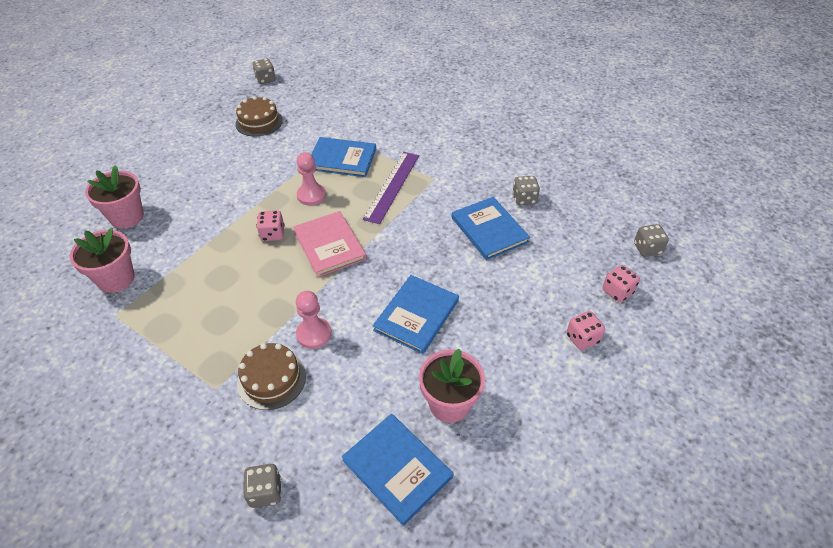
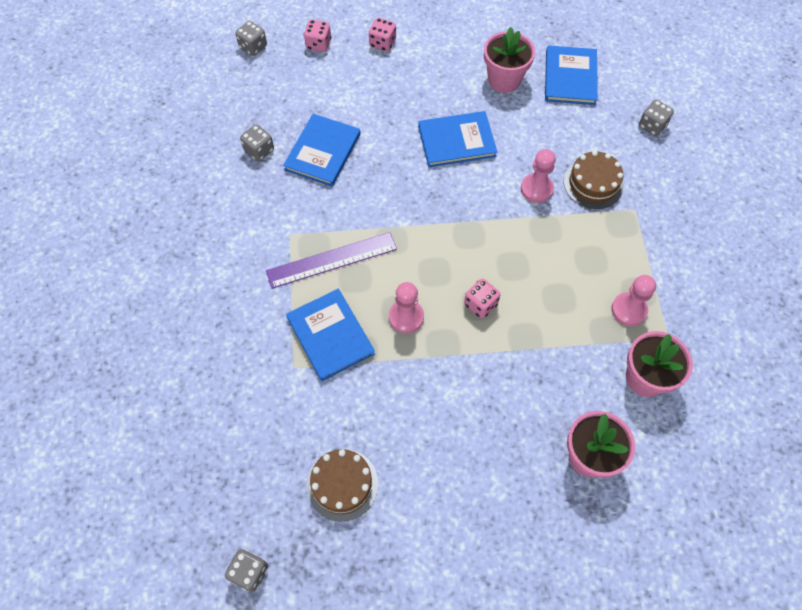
camera: 130 degrees left, 15 degrees up
(160, 309) = (629, 310): none -> pink pawn
(329, 245) = (449, 249): pink book -> none

